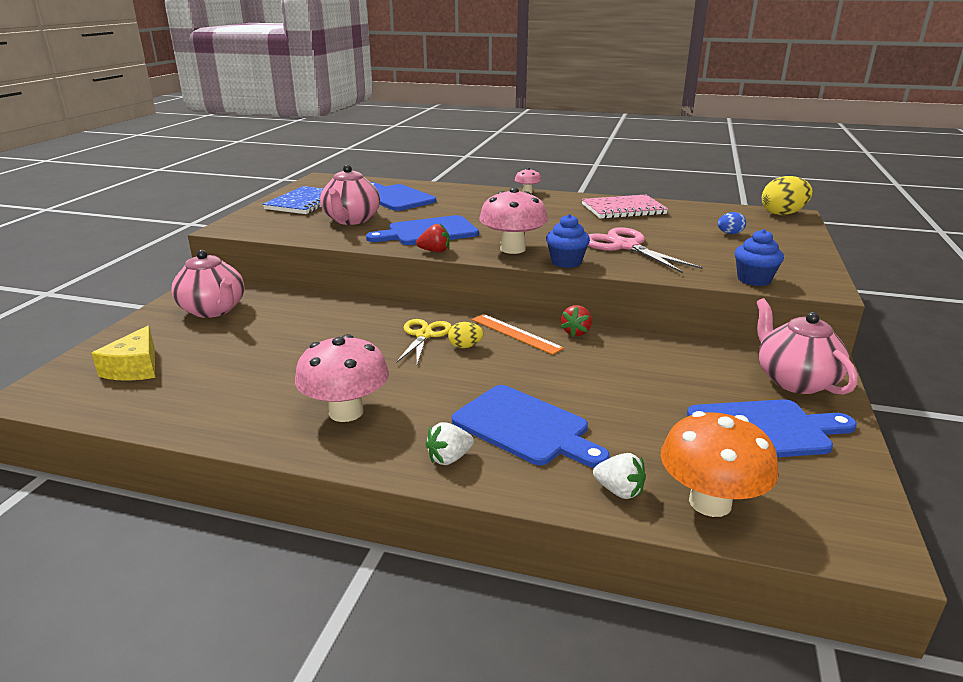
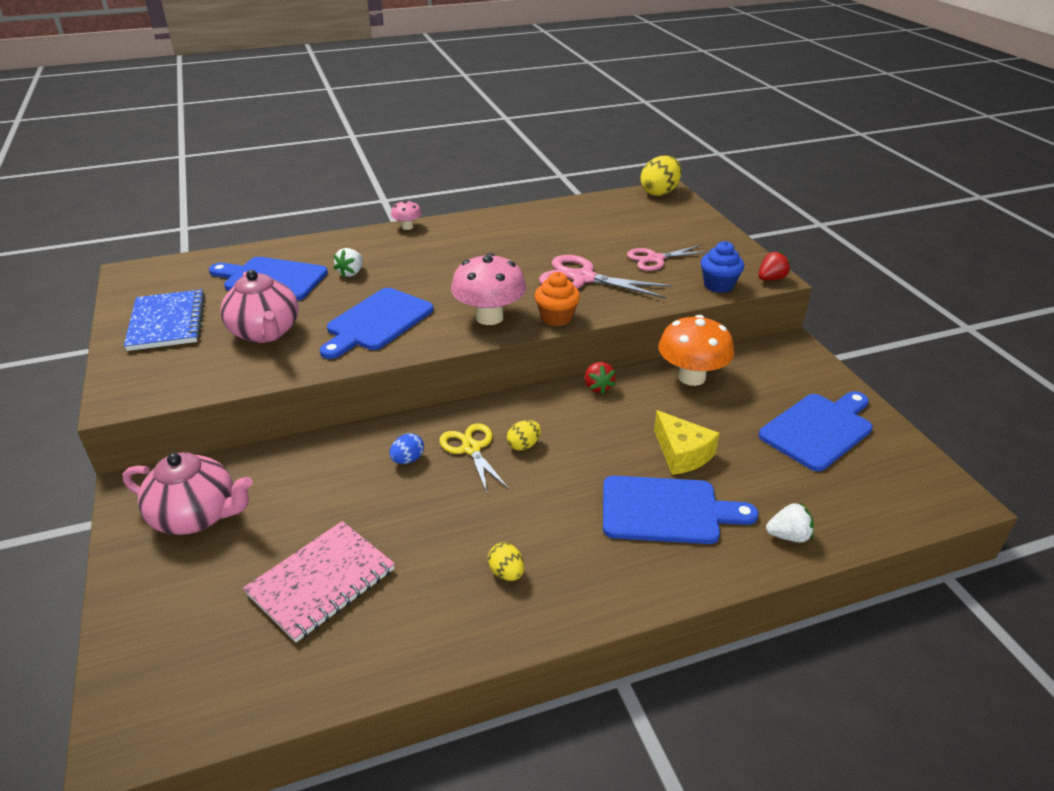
camera: 35 degrees left, 10 degrees up
(135, 368) = (209, 638): yellow cheese -> yellow cheese (682, 453)
(346, 412) = (506, 573): pink mushroom -> yellow egg
(435, 251) = (418, 348): red strawberry -> red strawberry (771, 279)
(449, 458) = (646, 573): white strawberry -> white strawberry (351, 273)
(515, 333) = (550, 410): orange ruler -> none
(566, 262) = (556, 318): blue cupcake -> orange cupcake
(623, 209) = (526, 226): pink notebook -> pink notebook (321, 582)
(710, 502) = (848, 514): orange mushroom -> orange mushroom (691, 377)
(713, 250) = (655, 259): none -> pink scissors
(730, 233) = (646, 232): blue egg -> blue egg (408, 459)
(794, 380) = (793, 370): pink teapot -> none

